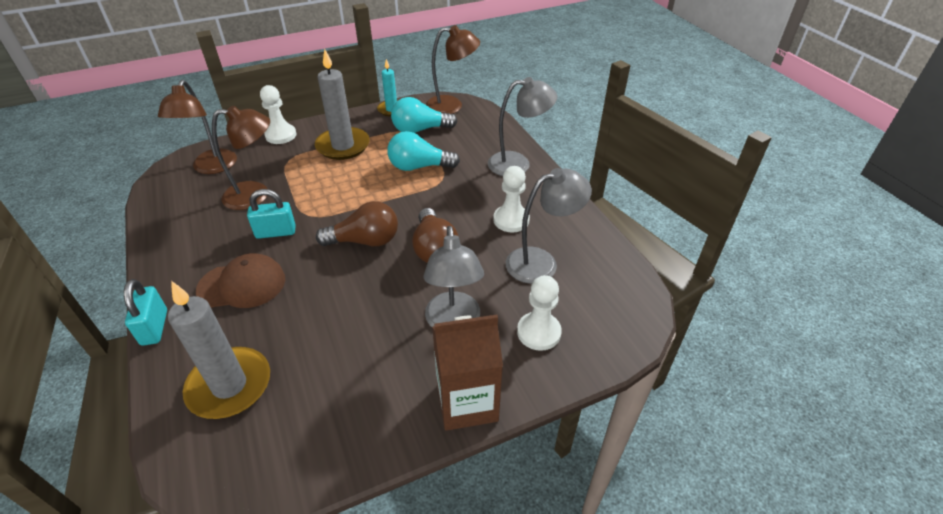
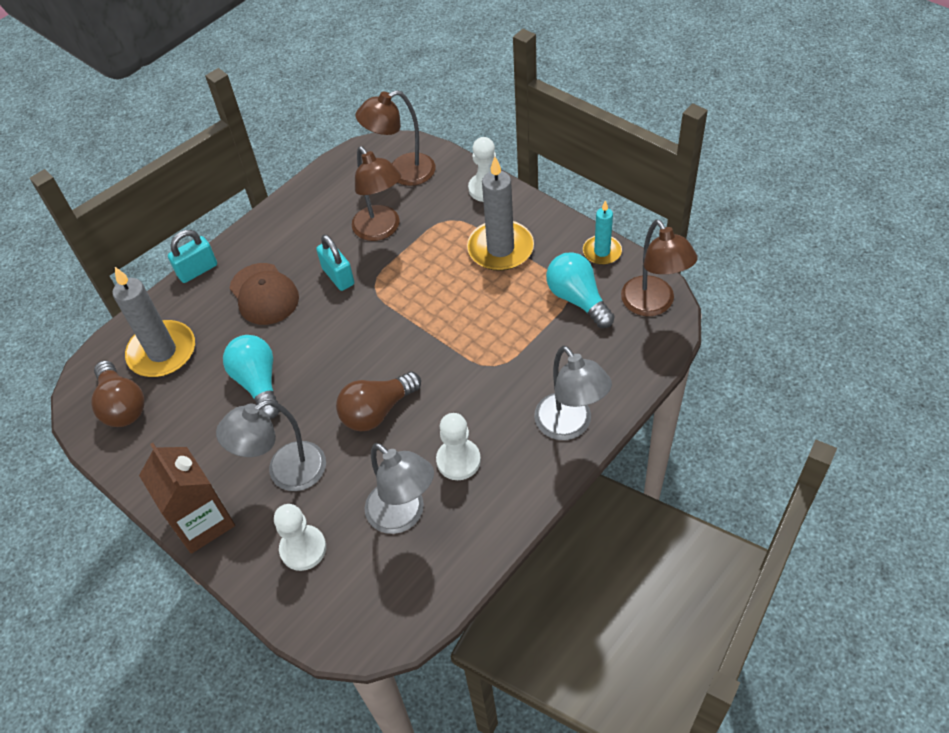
camera: 70 degrees right, 10 degrees up
(365, 241) = (360, 349): brown light bulb -> brown light bulb (122, 405)
(419, 167) = (504, 333): turquoise light bulb -> turquoise light bulb (258, 383)

